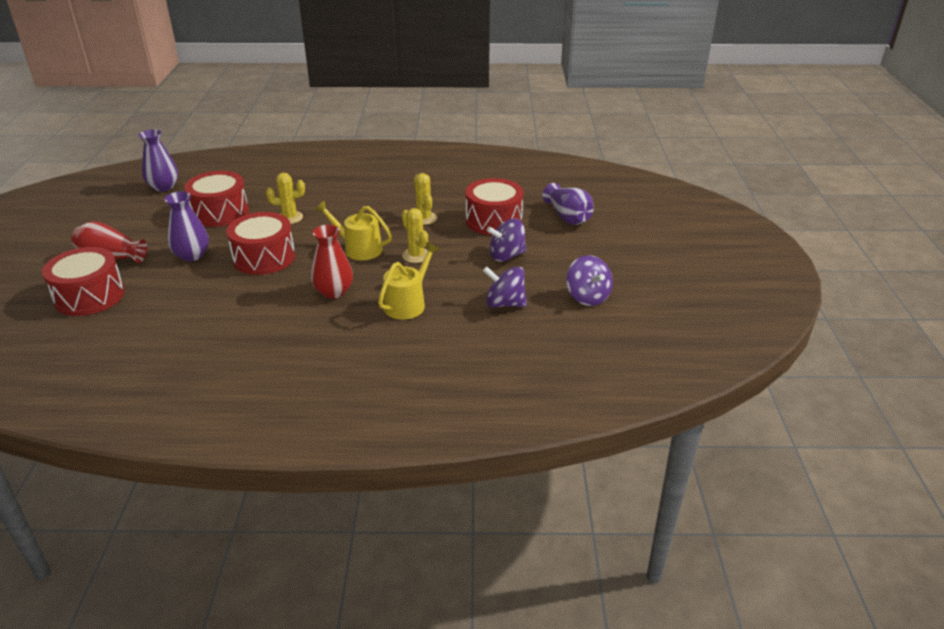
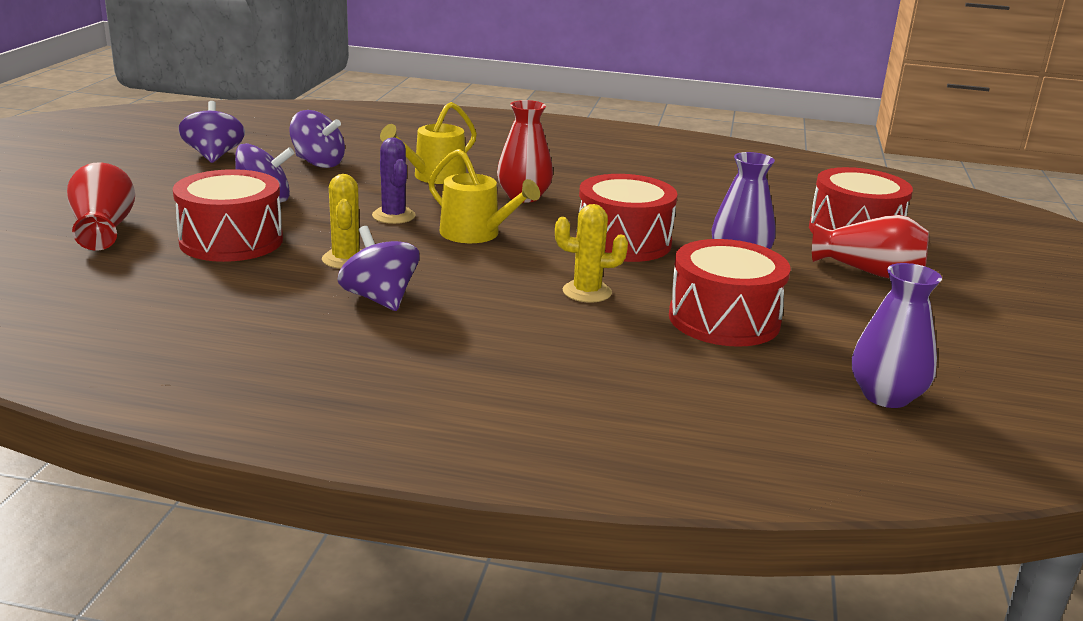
camera: 170 degrees left, 10 degrees down
(393, 199) = (380, 299): none -> purple spinning top
(416, 255) = (393, 216): yellow cactus -> purple cactus
(568, 217) = (103, 229): purple vase -> red vase

